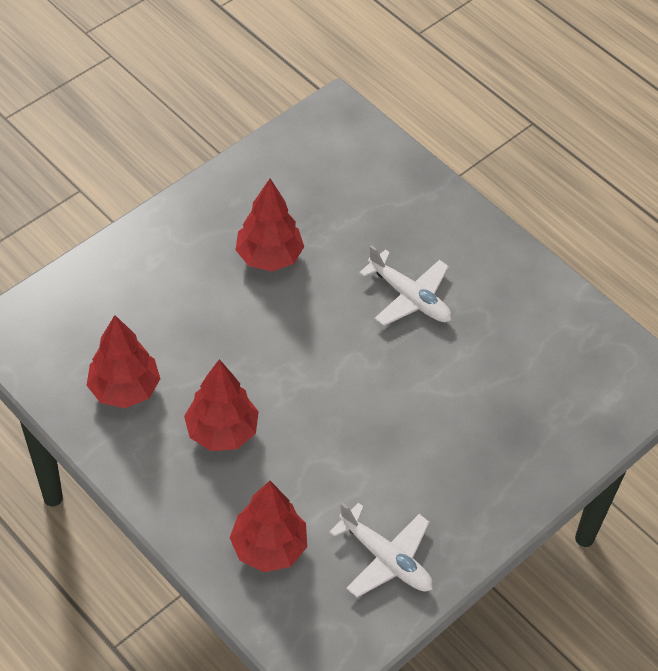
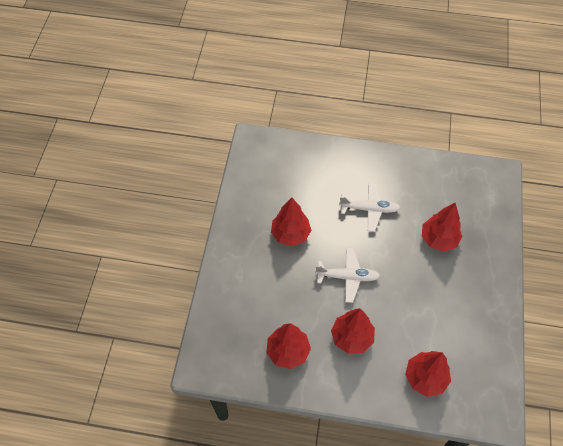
camera: 35 degrees left, 5 degrees up
(386, 559) = (477, 342): white plane -> white plane (347, 277)
(469, 399) = (438, 239): none -> red tree

